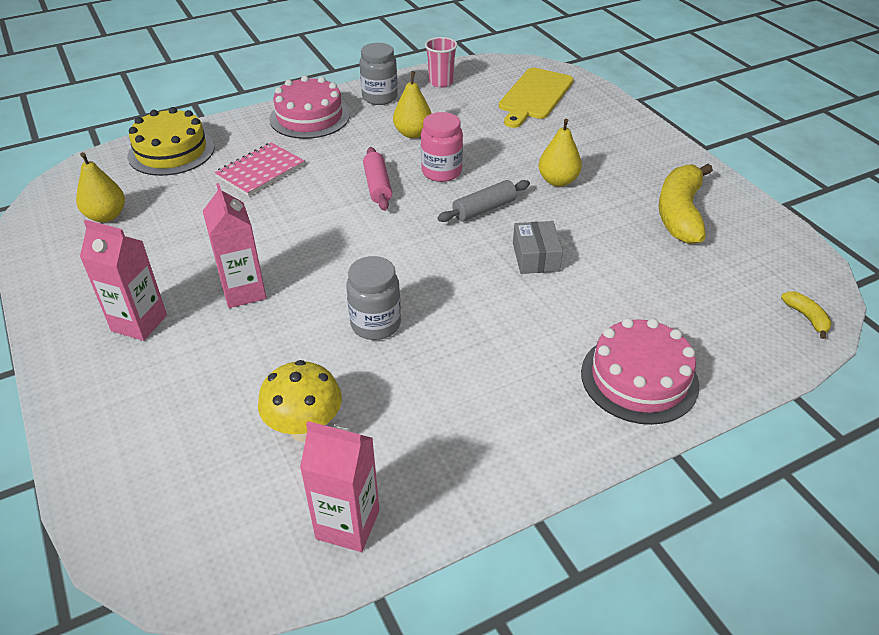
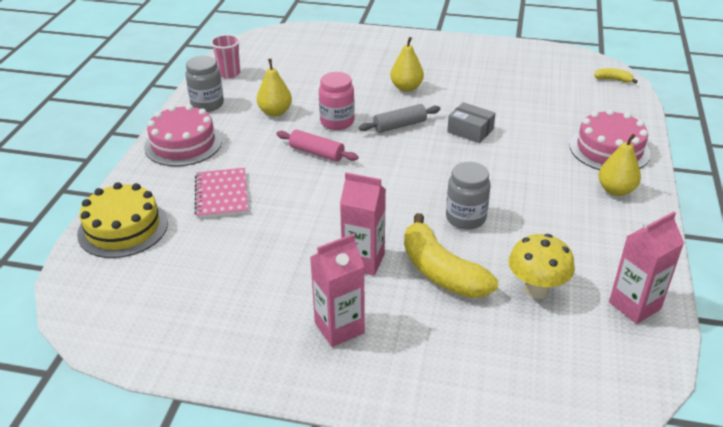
camera: 50 degrees left, 5 degrees down
(106, 216) = (168, 298): yellow pear -> yellow pear (615, 190)
(484, 209) = (399, 125): grey rolling pin -> grey rolling pin turned 60 degrees clockwise
(535, 96) = (304, 51): yellow cutting board -> none
(680, 213) = (489, 68): yellow banana -> yellow banana (441, 271)

